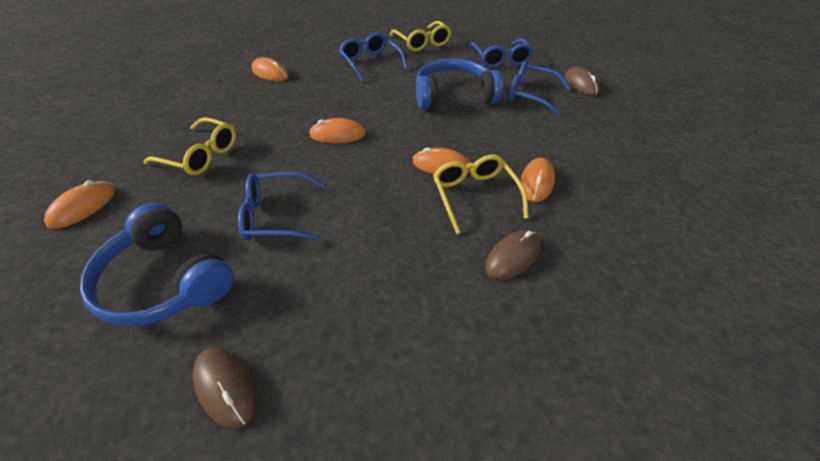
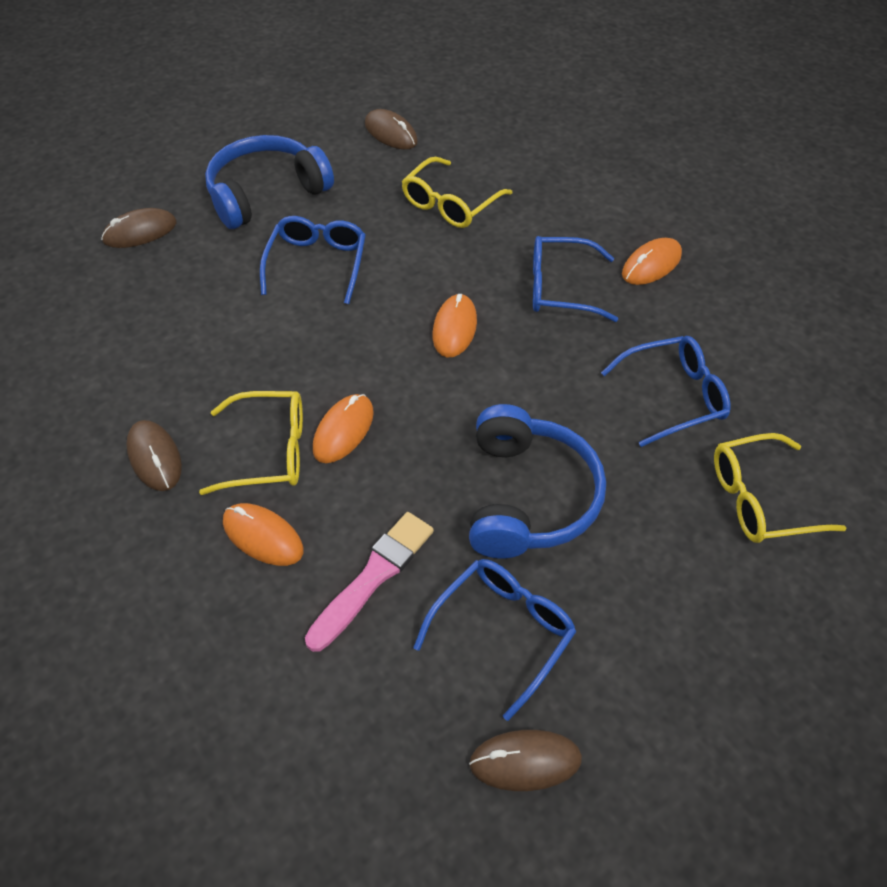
camera: 105 degrees right, 5 degrees up
(83, 207) = (391, 133): orange mouse -> brown mouse
(500, 59) = (666, 631): blue glasses -> blue glasses (560, 288)
(531, 136) = (373, 577): none -> pink brush

